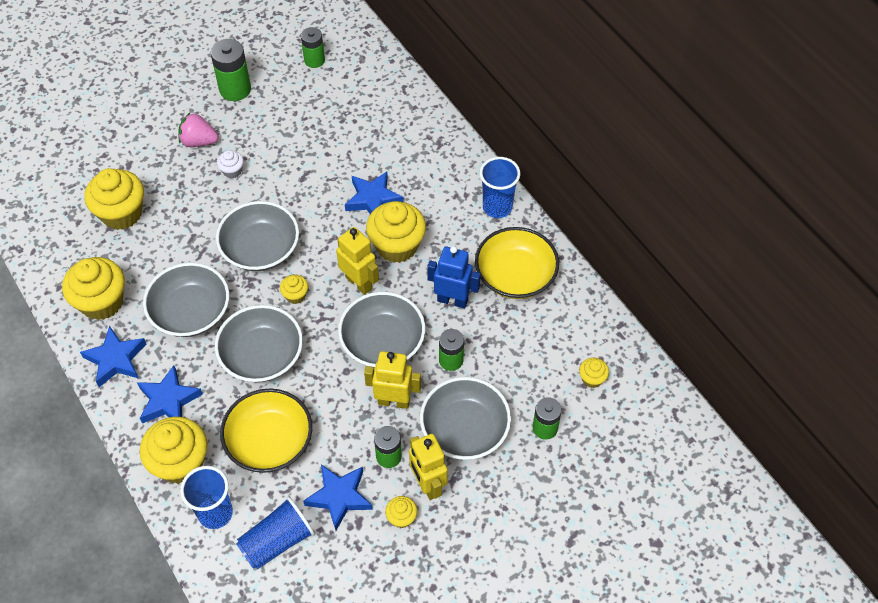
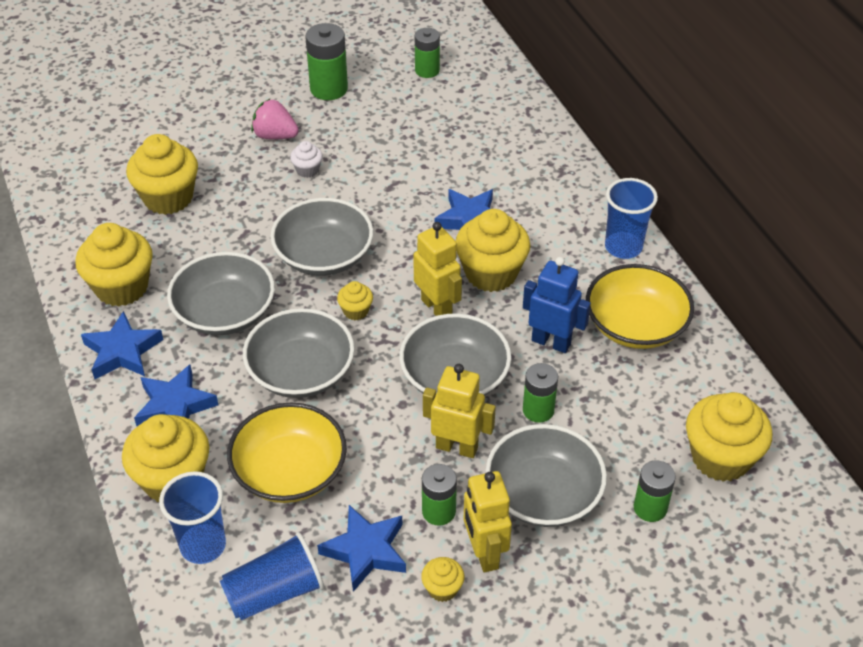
camera: 10 degrees right, 10 degrees down
(592, 379) = (720, 458): yellow cupcake -> yellow cupcake, size x2.12

